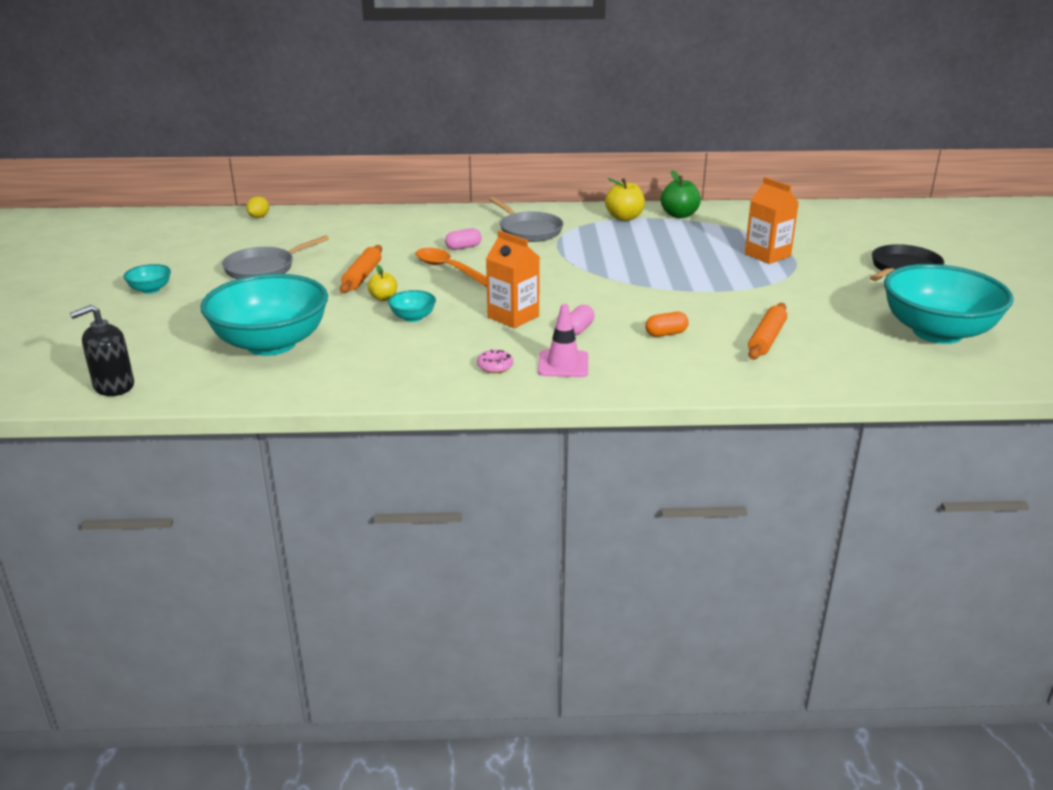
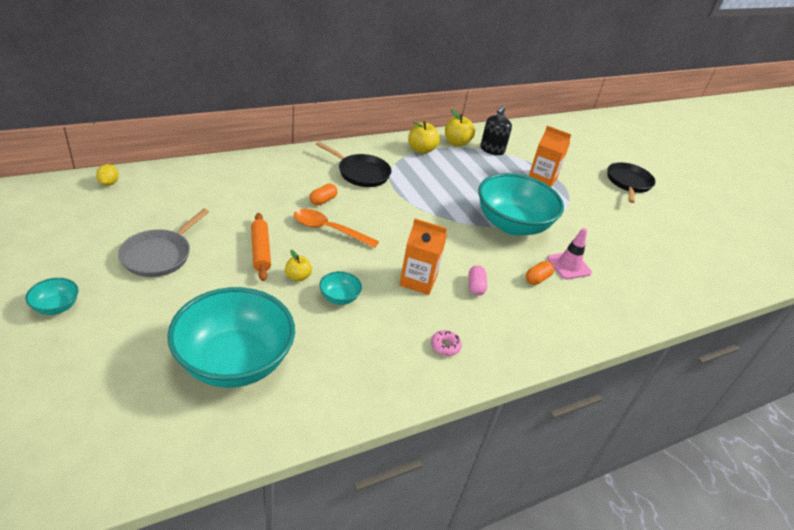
camera: 30 degrees left, 10 degrees up
(114, 386) = (107, 468): black soap dispenser -> black soap dispenser (492, 150)
(463, 247) = (323, 200): pink capsule -> orange capsule
(528, 230) = (361, 173): grey pan -> black pan
(563, 364) = (492, 331): pink traffic cone -> pink traffic cone (569, 265)
(679, 215) = (456, 143): green apple -> yellow apple
(767, 339) = (602, 271): orange rolling pin -> none
(937, 332) = (689, 244): turquoise bowl -> turquoise bowl (512, 225)

